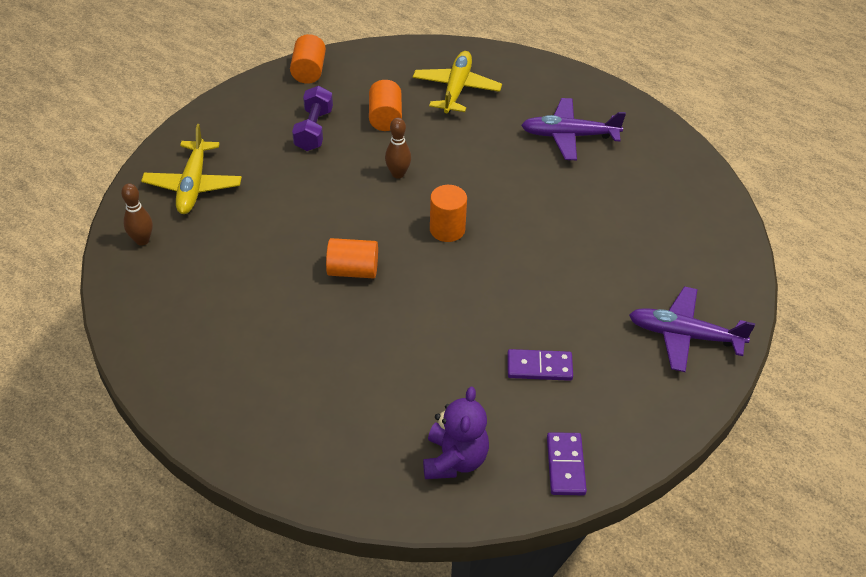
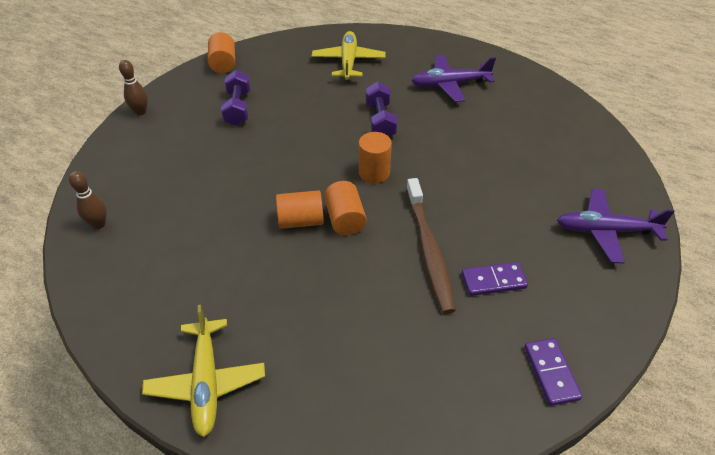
camera: 10 degrees left, 0 degrees up
(193, 185) = (139, 168): yellow plane -> yellow plane (206, 382)
(385, 118) = (296, 91): orange cylinder -> orange cylinder (345, 219)
(398, 174) = (319, 133): brown bowling pin -> brown bowling pin (140, 112)
(454, 460) = (446, 387): purple teddy bear -> none
(472, 169) = (380, 121): none -> purple dumbbell
(481, 324) = (429, 250): none -> brown toothbrush

